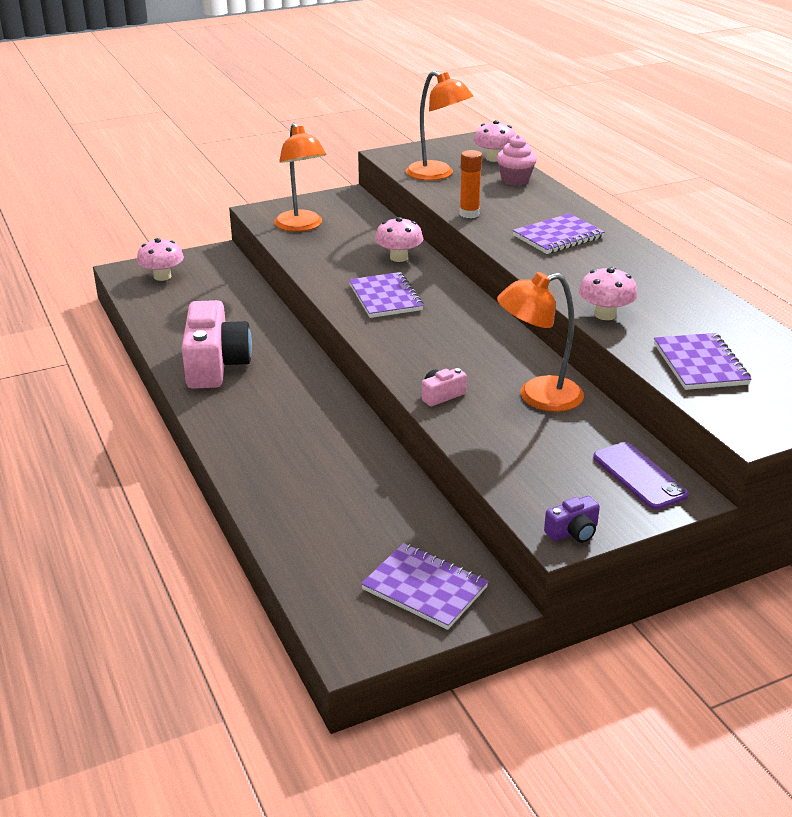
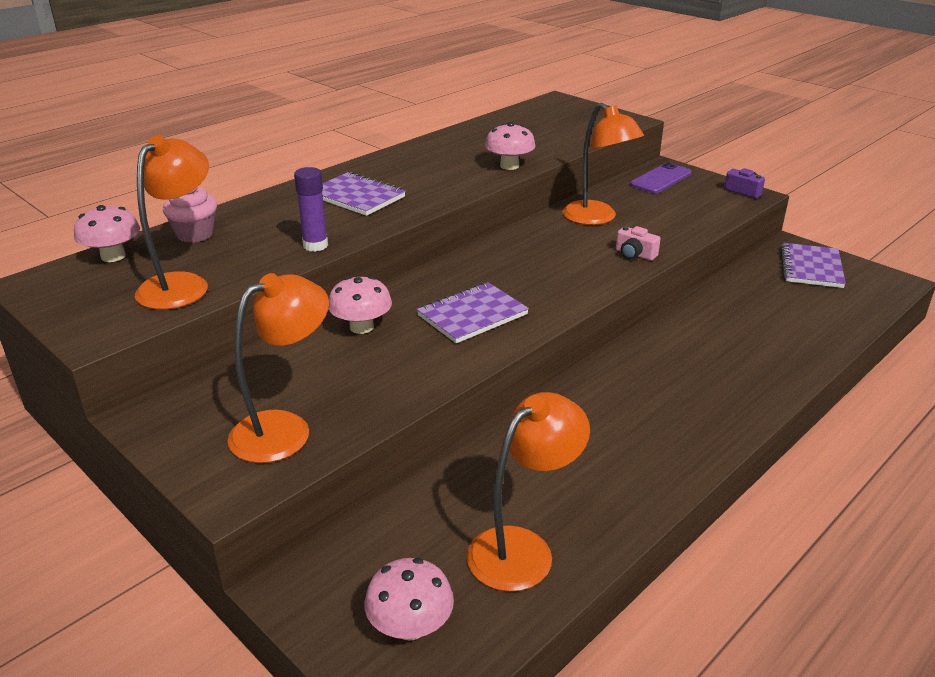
camera: 110 degrees left, 0 degrees up
(179, 313) = (523, 548): none -> orange lamp
(215, 365) = (628, 461): pink camera -> none
(469, 214) = (315, 245): orange glue stick -> purple glue stick
(700, 364) = (558, 135): purple notebook -> none

